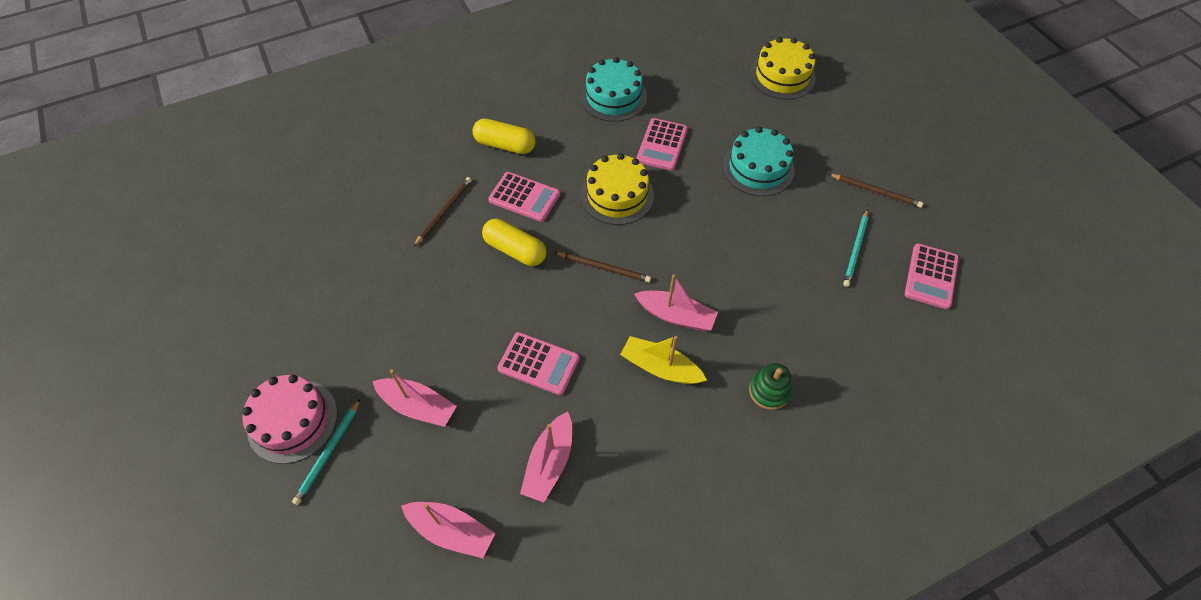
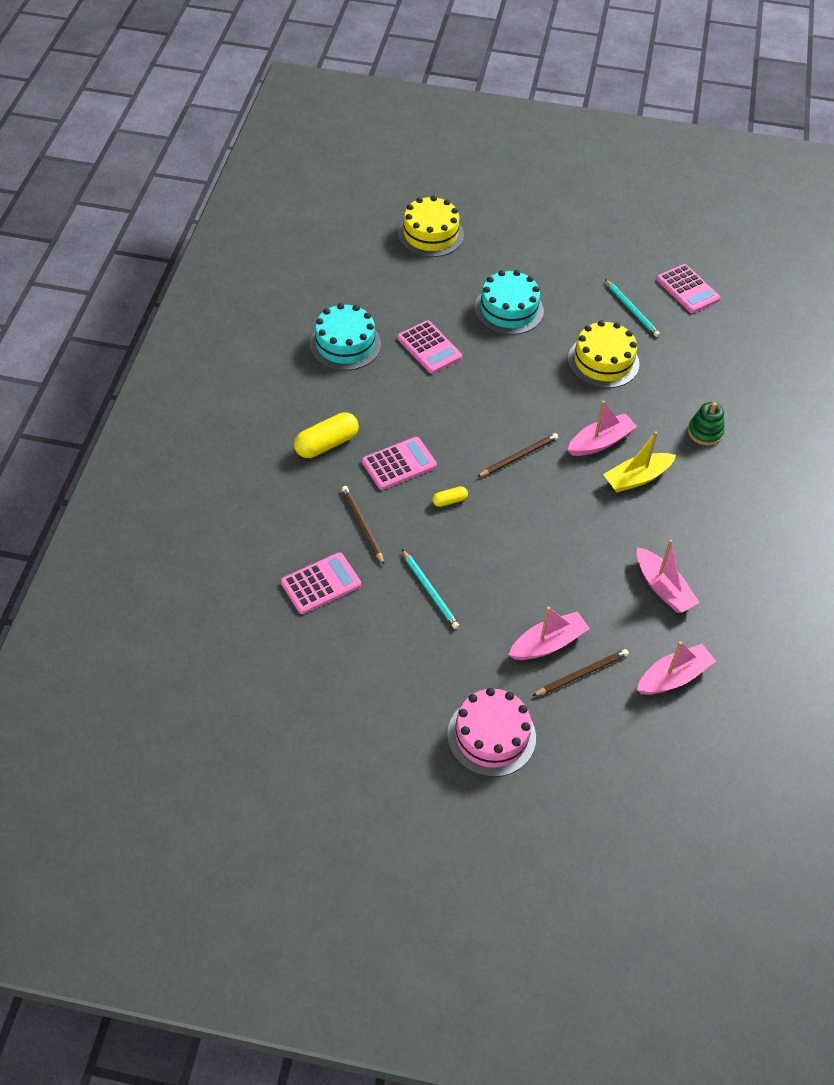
camera: 55 degrees left, 5 degrees down
(328, 453) = (543, 724): turquoise pencil -> turquoise pencil (430, 591)
(515, 250) = (449, 501): yellow capsule -> yellow capsule, size x0.51
(539, 363) = (573, 547): pink calculator -> pink calculator (321, 584)
(617, 195) = (454, 406): yellow cake -> yellow cake (603, 361)
(876, 192) = (592, 264): brown pencil -> brown pencil (582, 674)

